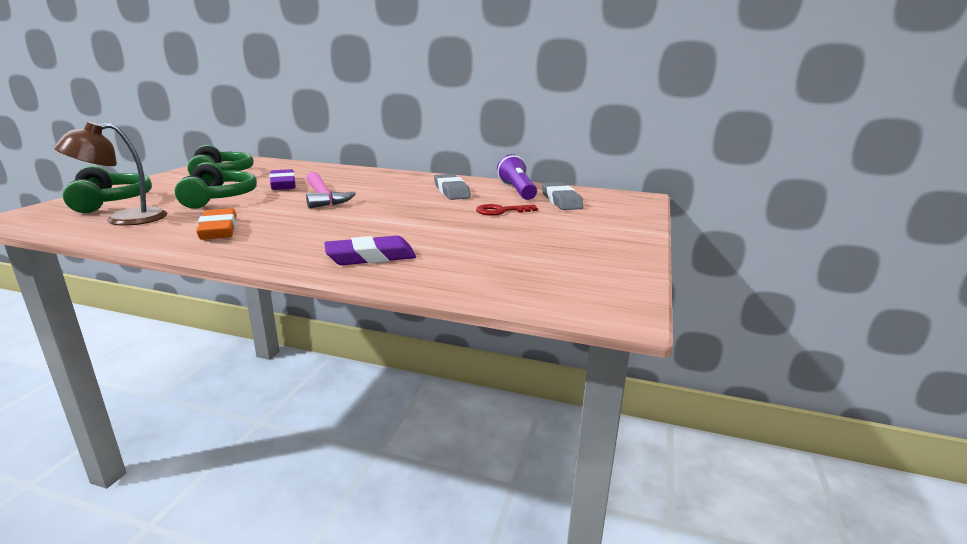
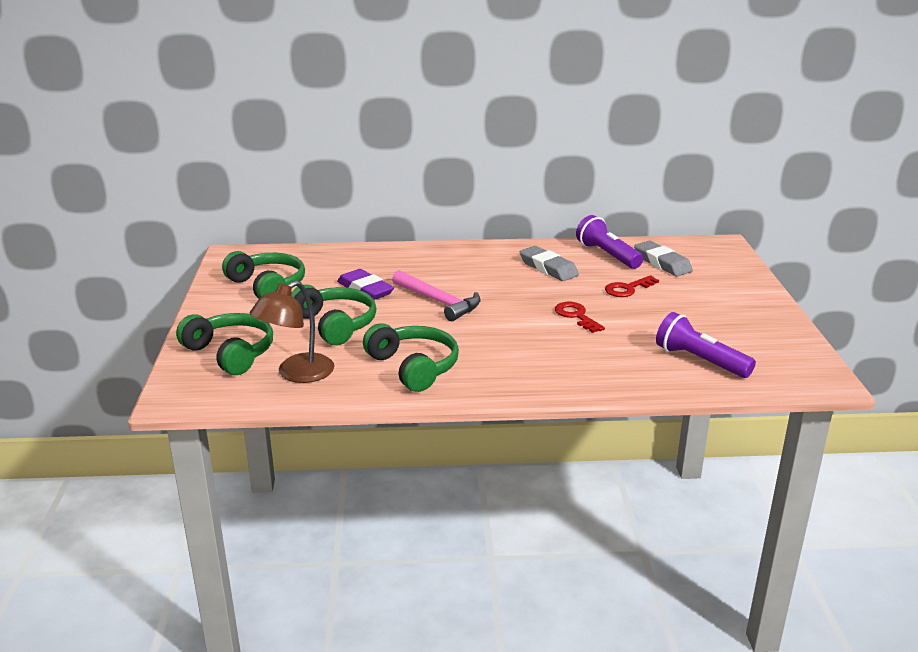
camera: 20 degrees left, 5 degrees up
(218, 230) = (414, 367): orange eraser -> green headphones
(371, 257) = (594, 369): purple eraser -> none
(422, 220) = (576, 316): none -> red key
(491, 269) = (699, 361): none -> purple flashlight

